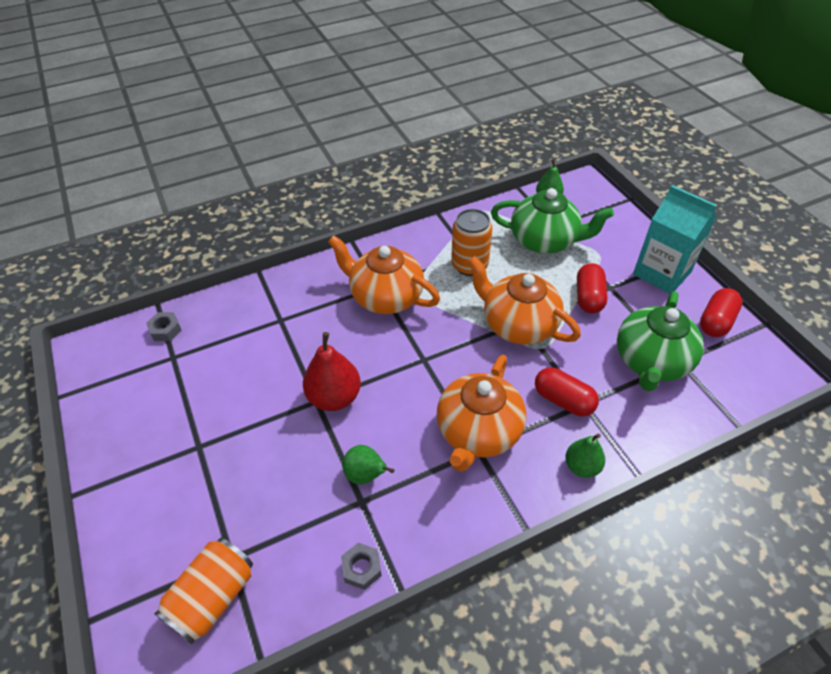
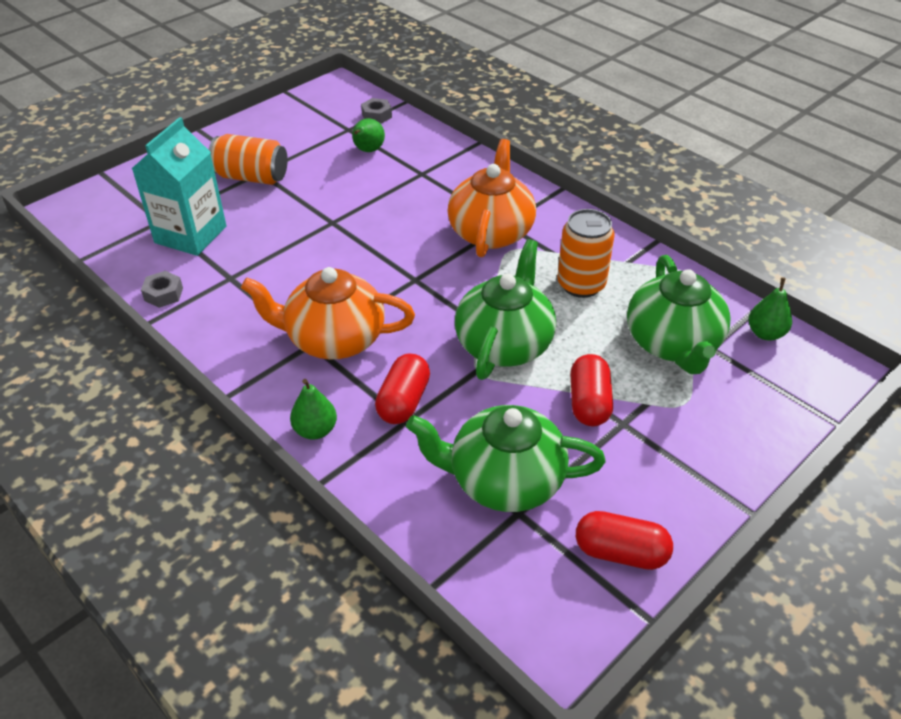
camera: 70 degrees right, 5 degrees down
(213, 597) = (125, 222): orange can -> orange can (251, 177)
(334, 397) = (340, 232): red pear -> none
(366, 475) = (258, 273): green pear -> green pear (368, 150)
(518, 324) = (504, 343): orange teapot -> green teapot
(588, 297) = (589, 403): red capsule -> red capsule turned 75 degrees counterclockwise
(662, 273) = (688, 479): turquoise carton -> turquoise carton (190, 234)

